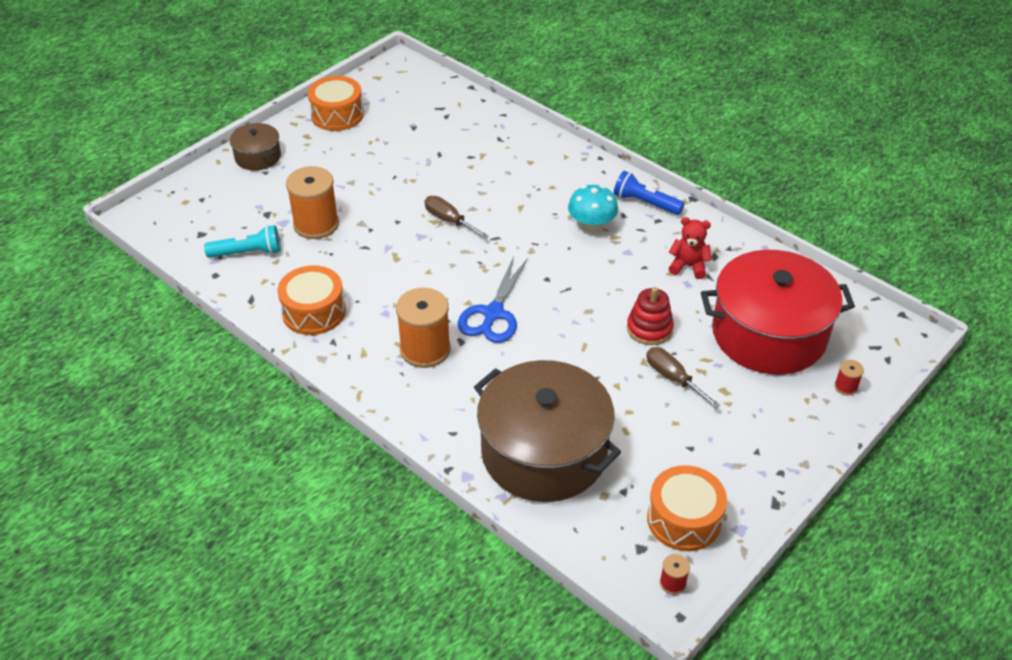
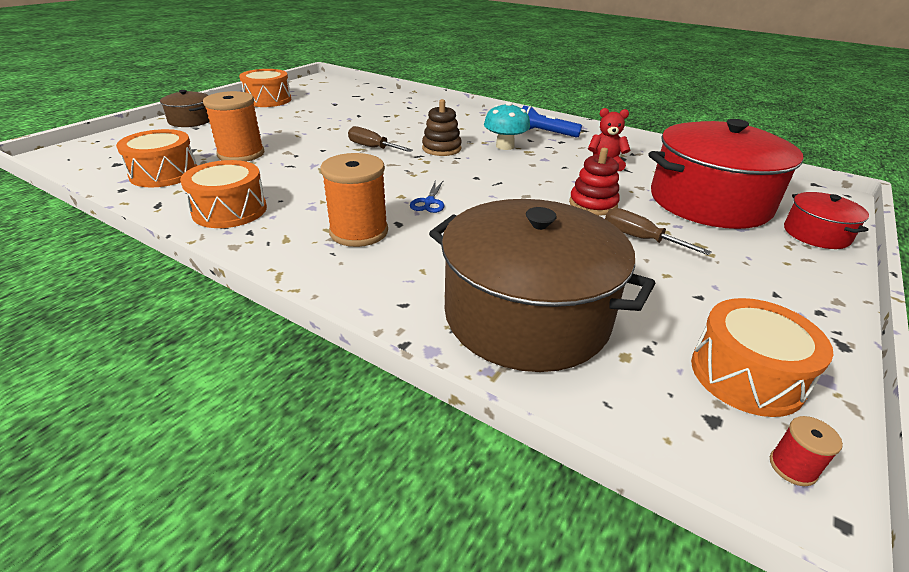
camera: 10 degrees left, 10 degrees down
(248, 253) = (164, 173): turquoise flashlight -> orange drum
(493, 313) = (429, 202): blue scissors -> blue scissors, size x0.55
(521, 226) = (441, 148): none -> brown stacking toy
(845, 387) = (816, 234): red spool -> red pot

